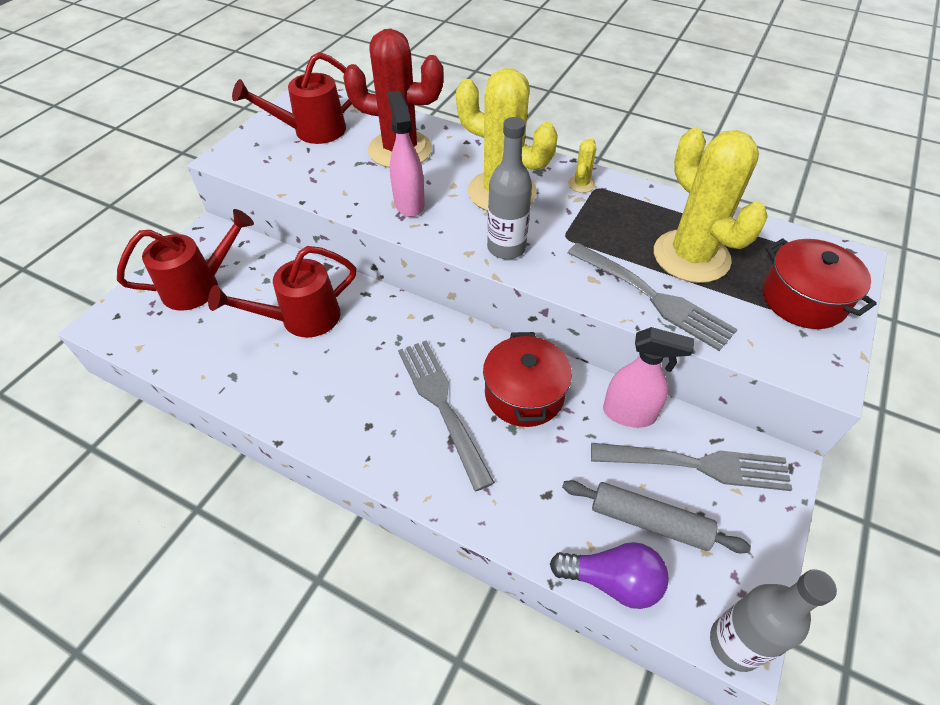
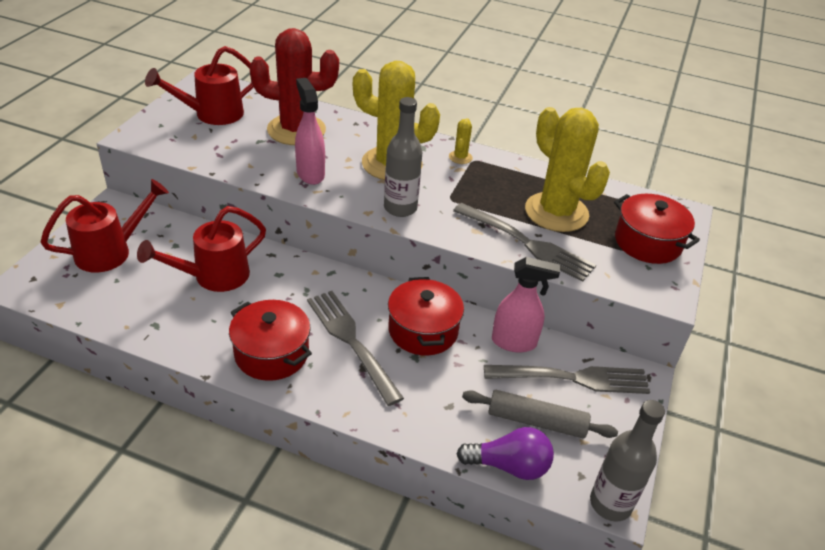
camera: 10 degrees left, 10 degrees down
(352, 416) = (271, 353): none -> red pot

